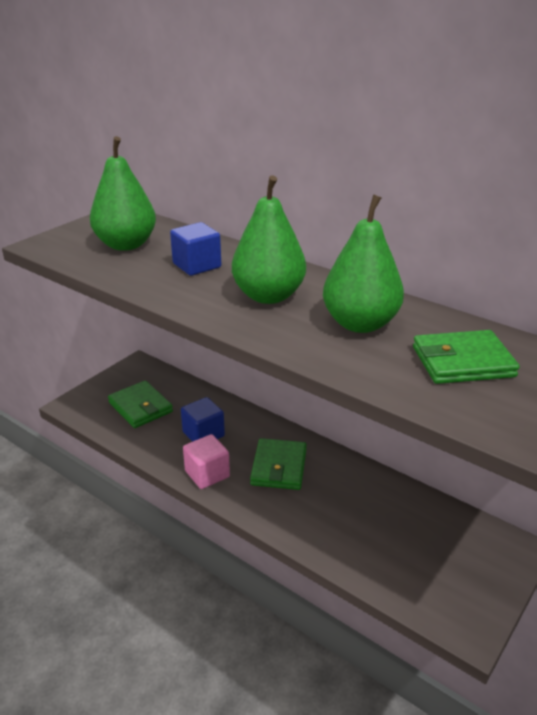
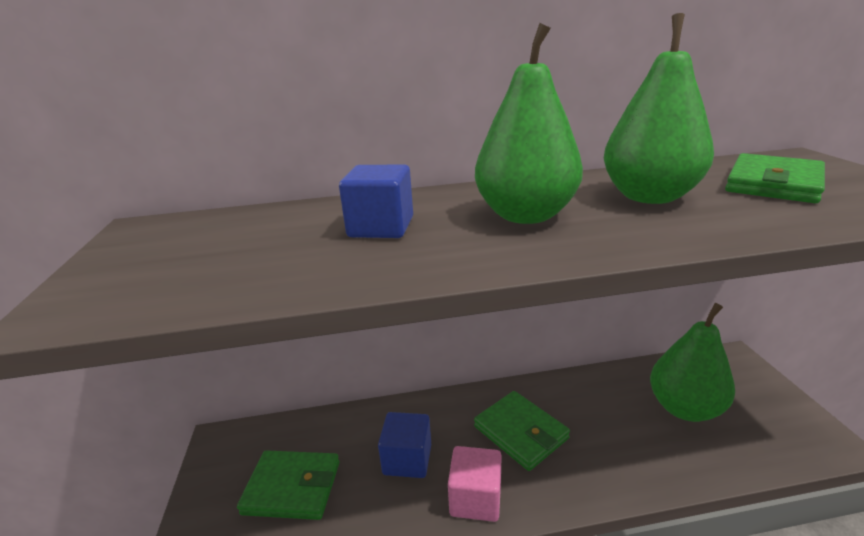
camera: 45 degrees left, 5 degrees down
(126, 245) = (230, 249): green pear -> green pear (684, 408)

